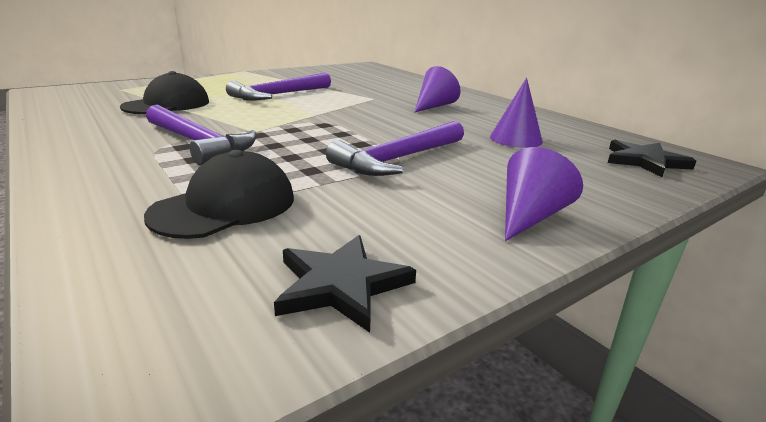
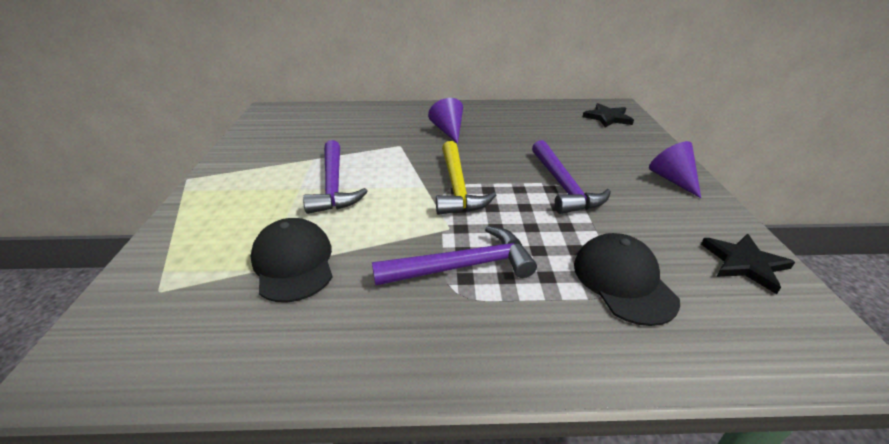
camera: 55 degrees left, 10 degrees up
(329, 123) = (457, 187): none -> yellow hammer
(516, 139) = (548, 134): purple cone -> none

